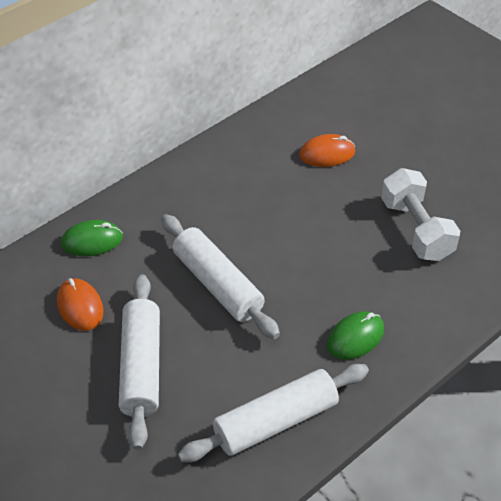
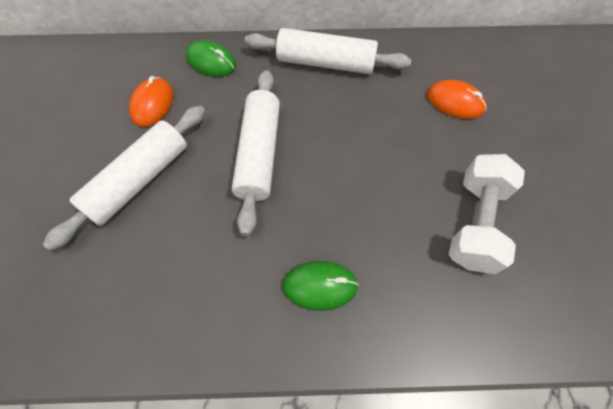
camera: 40 degrees right, 15 degrees up
(275, 421) = (178, 310): white rolling pin -> white rolling pin (325, 63)

